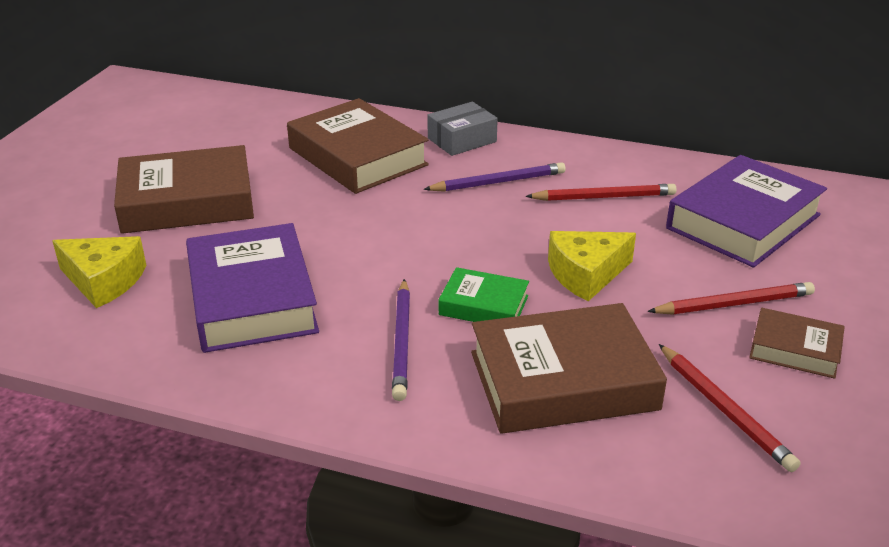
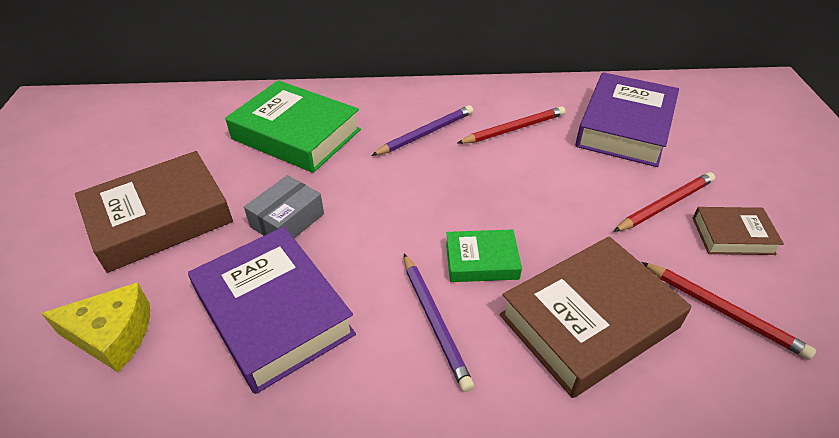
camera: 20 degrees left, 10 degrees up
(357, 157) = (296, 134): brown book -> green book
(462, 140) = (375, 99): grey box -> grey box (287, 220)
(586, 274) = (543, 206): yellow cheese -> none

